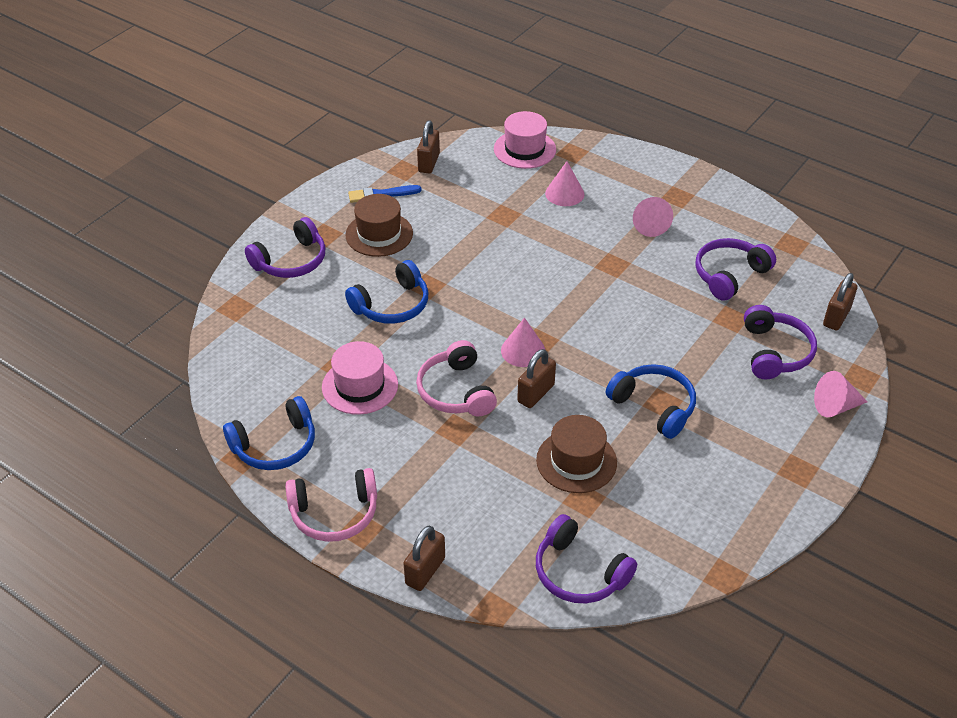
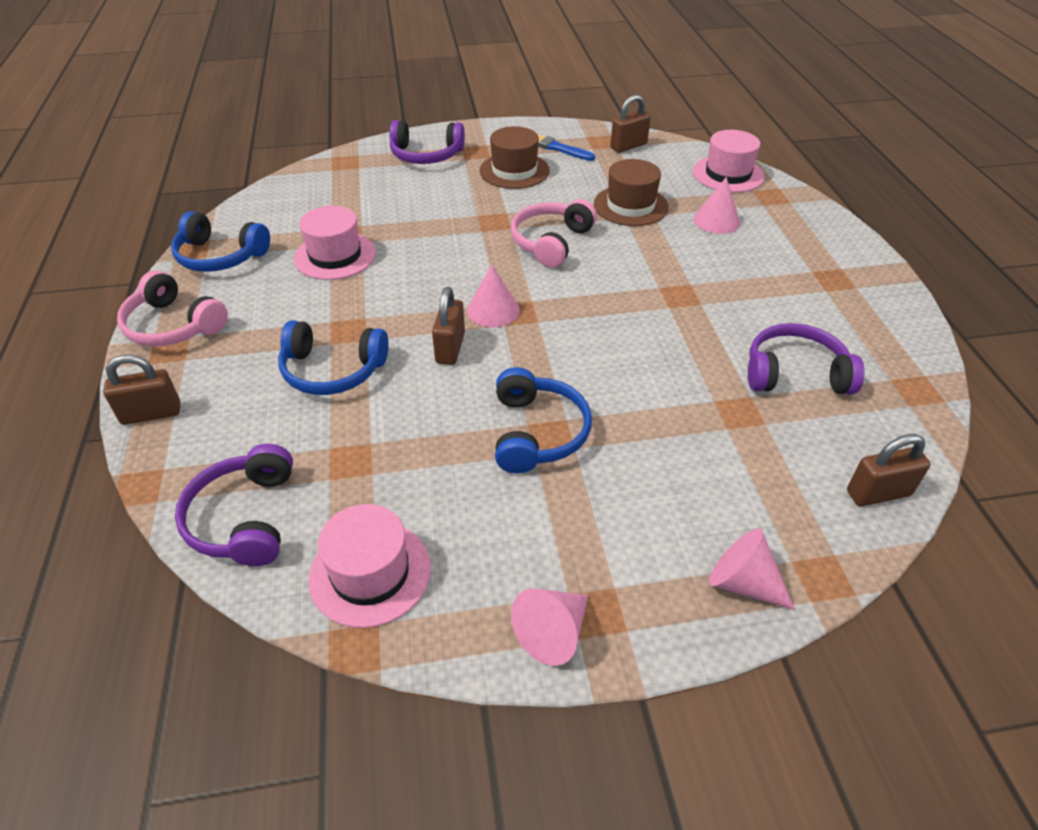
camera: 45 degrees right, 0 degrees up
(392, 305) = (446, 219): blue headphones -> blue headphones (332, 370)
(456, 391) = (393, 304): pink headphones -> pink headphones (551, 242)
(536, 393) = (450, 348): brown padlock -> brown padlock turned 75 degrees counterclockwise
(576, 461) = (395, 425): brown hat -> brown hat (630, 206)
(649, 225) = (767, 286): pink cone -> pink cone (553, 632)
(681, 541) = (370, 573): none -> pink hat
(775, 352) = (745, 475): purple headphones -> none

